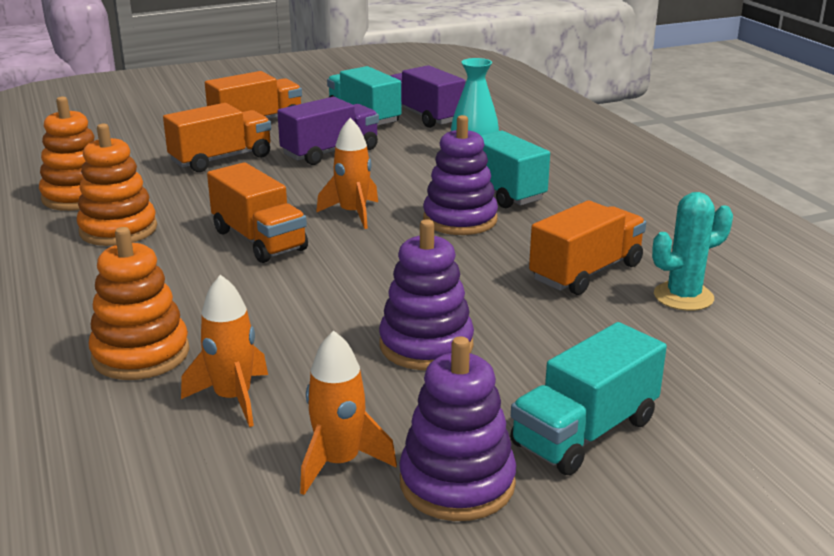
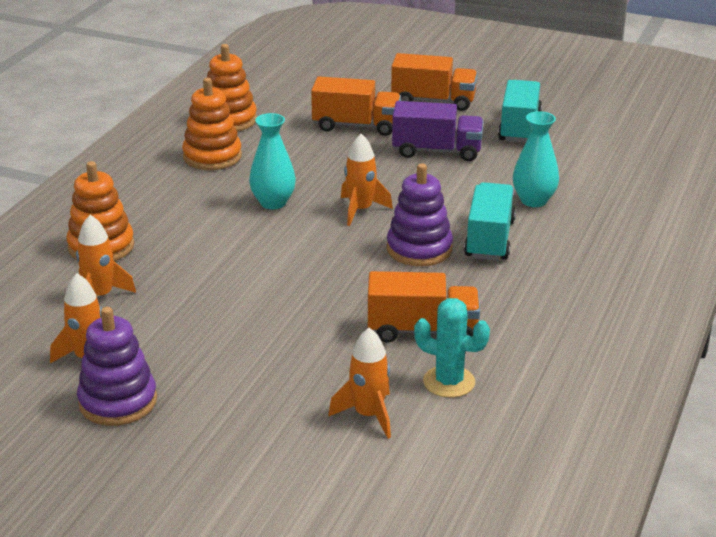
camera: 45 degrees right, 5 degrees up
(259, 240) = (273, 203): orange truck -> turquoise vase
(425, 116) = (568, 146): purple truck -> none
(426, 345) = (238, 322): purple stacking toy -> none
(585, 432) = (222, 419): turquoise truck -> none
(685, 354) = (368, 415): none -> orange rocket

